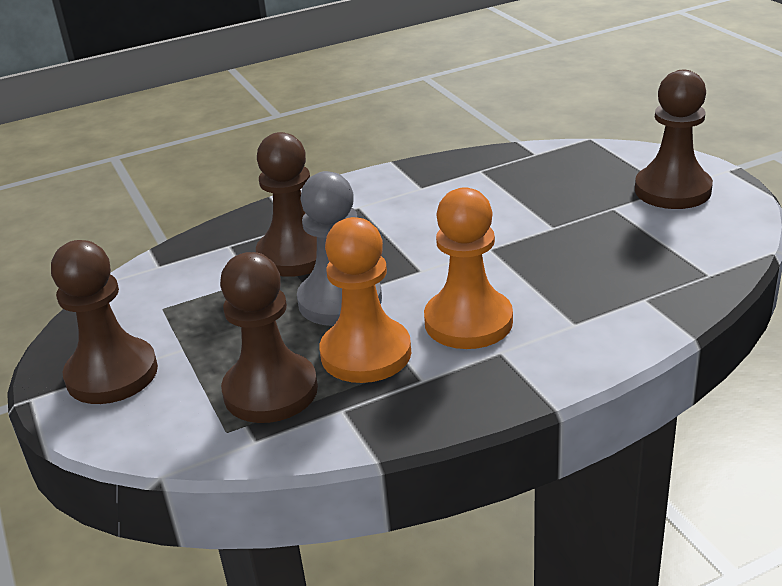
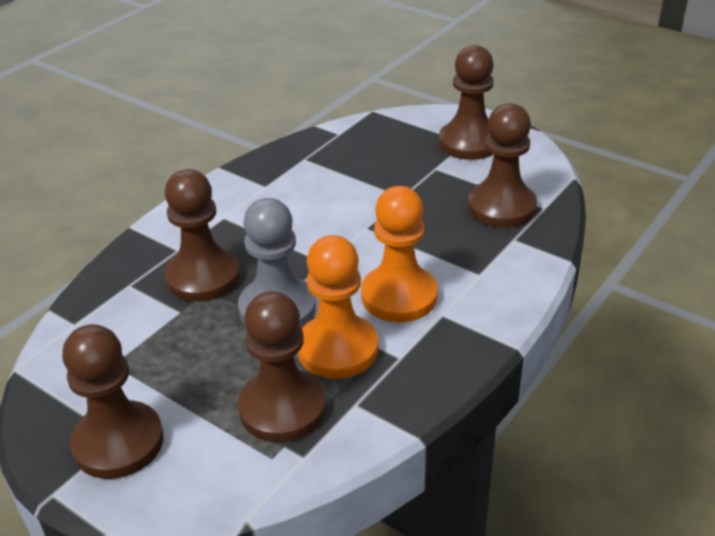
camera: 30 degrees left, 5 degrees up
(656, 263) = (501, 207): none -> brown pawn

